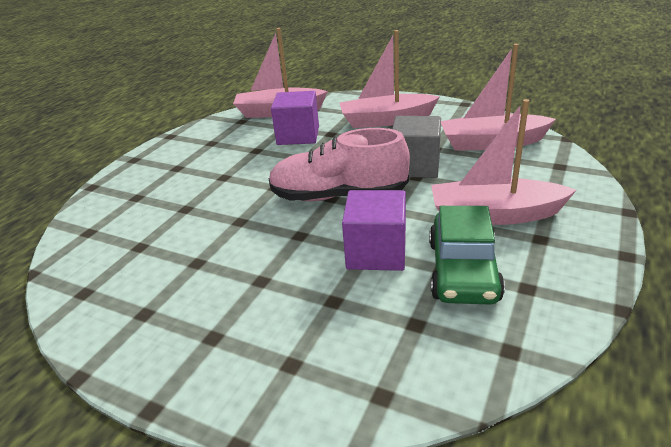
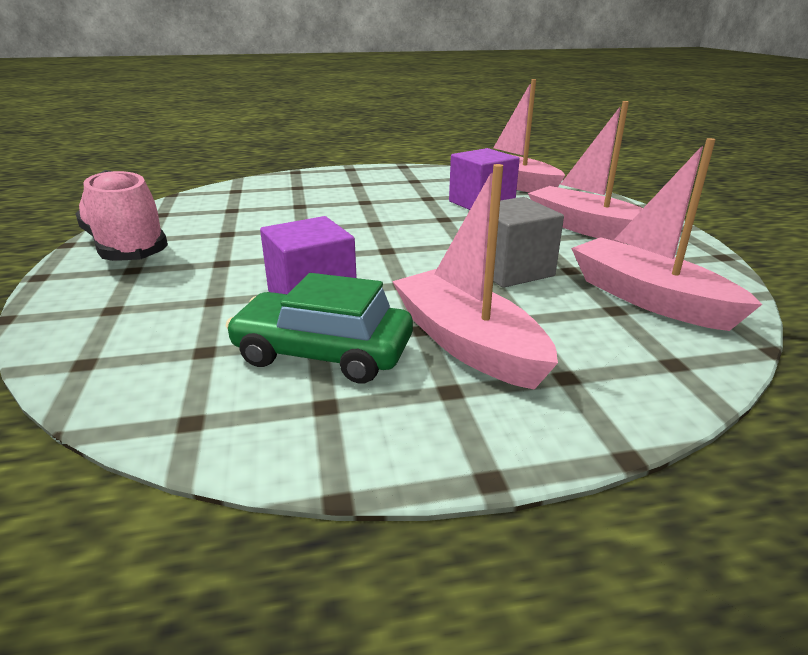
camera: 50 degrees right, 5 degrees down
(338, 196) = (394, 251): pink shoe -> pink shoe (126, 247)
(463, 270) = (323, 353): green car -> green car turned 45 degrees clockwise

